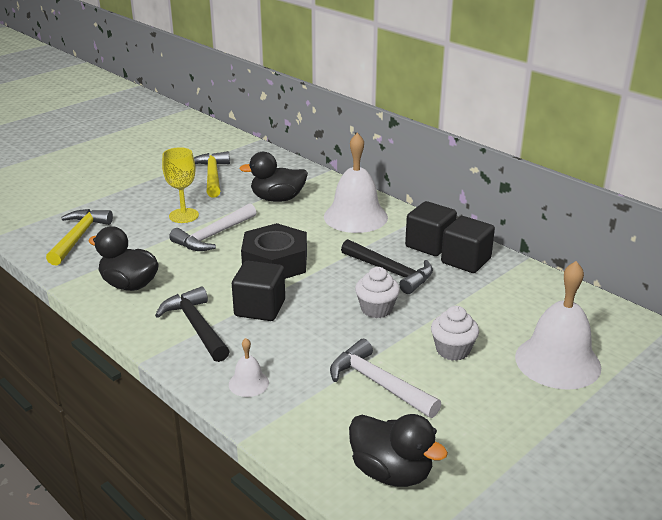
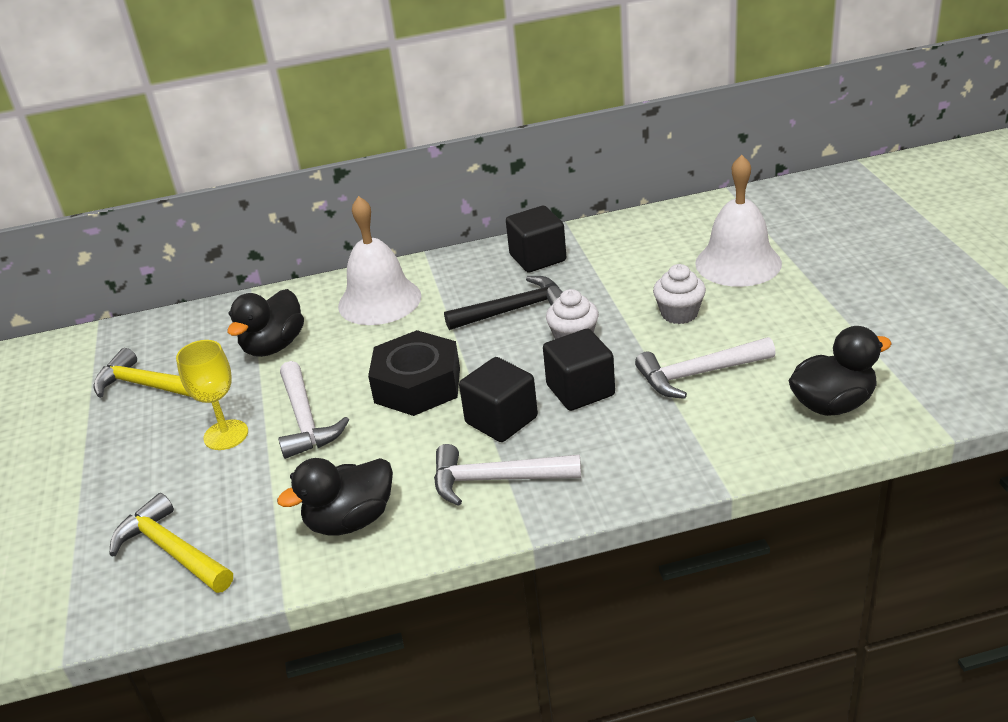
camera: 55 degrees left, 5 degrees up
(196, 326) = (496, 480): black hammer -> white hammer
(248, 383) = (636, 463): white bell -> none
(429, 245) = (487, 270): black cube -> black cube (580, 390)

